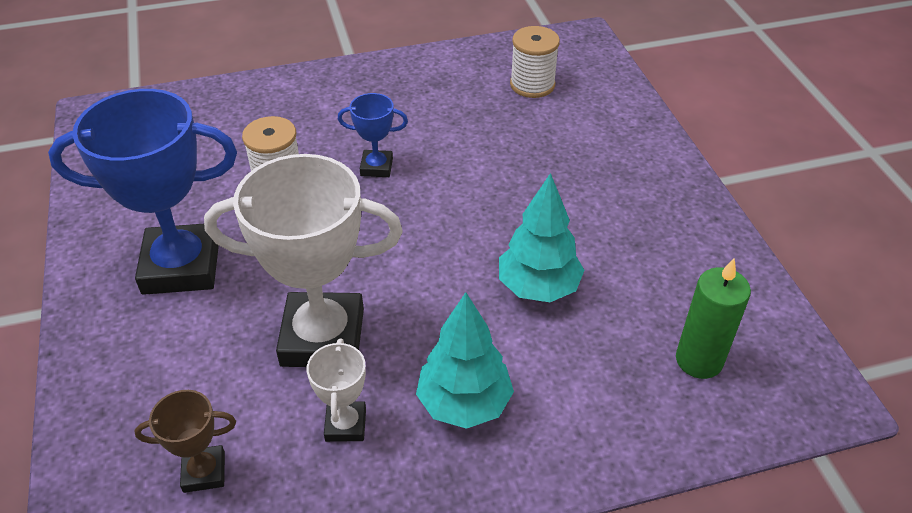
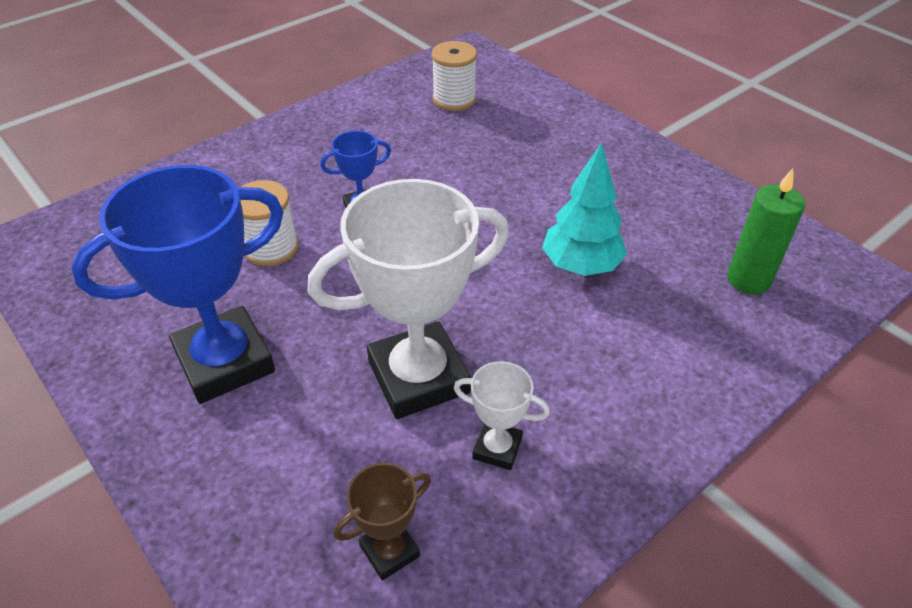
camera: 25 degrees left, 0 degrees up
(346, 425) = (497, 448): white trophy -> white trophy turned 45 degrees counterclockwise
(464, 403) = (589, 387): turquoise tree -> none

